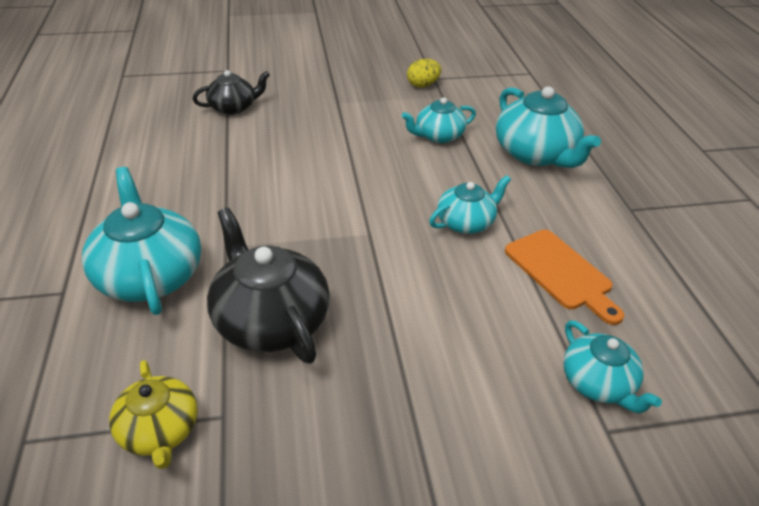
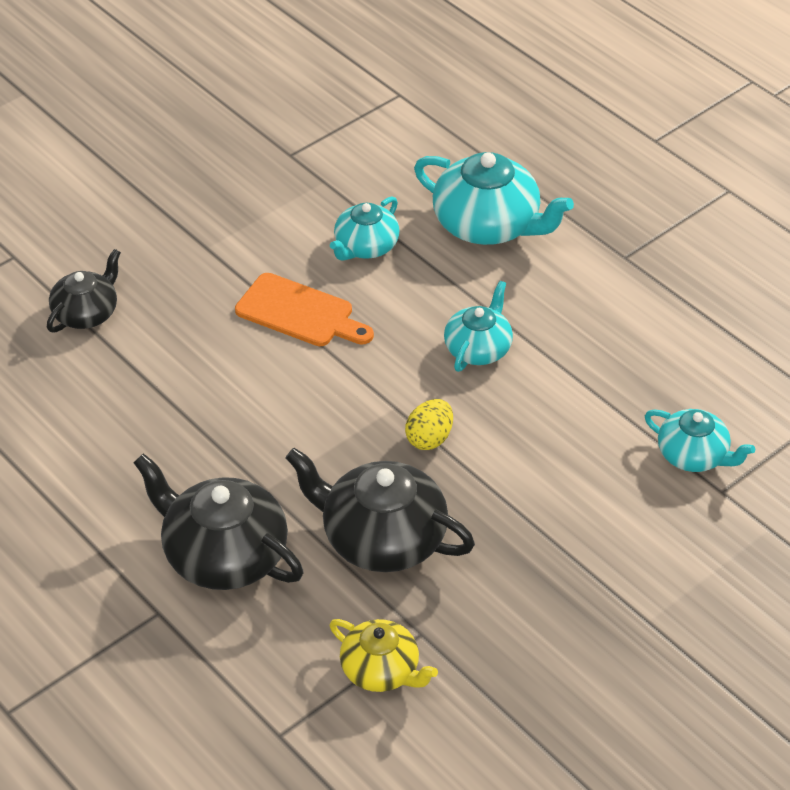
camera: 30 degrees left, 5 degrees up
(149, 275) = (223, 555): turquoise teapot -> black teapot
(422, 85) = (285, 173): yellow egg -> yellow egg (429, 438)
(561, 272) = (602, 363): orange cutting board -> orange cutting board (300, 312)

